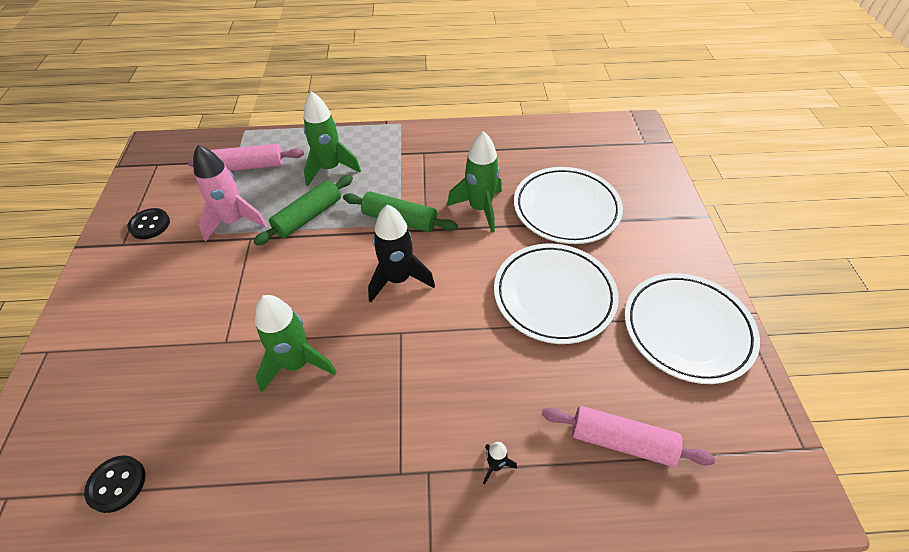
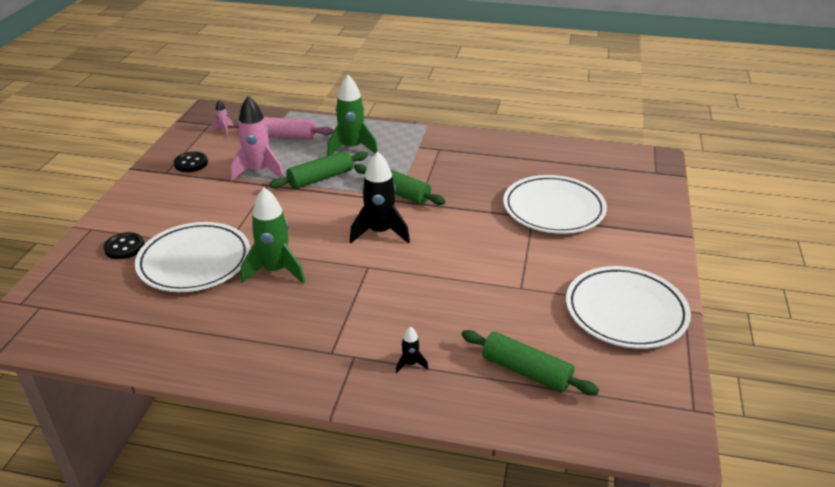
camera: 15 degrees right, 15 degrees down
(117, 484) = (117, 315): black button -> black button (124, 247)
(177, 170) = (224, 130): none -> pink rocket
(480, 208) = (473, 196): green rocket -> none
(554, 295) = (512, 267): white plate -> white plate (194, 261)
(621, 441) = (526, 371): pink rolling pin -> green rolling pin

